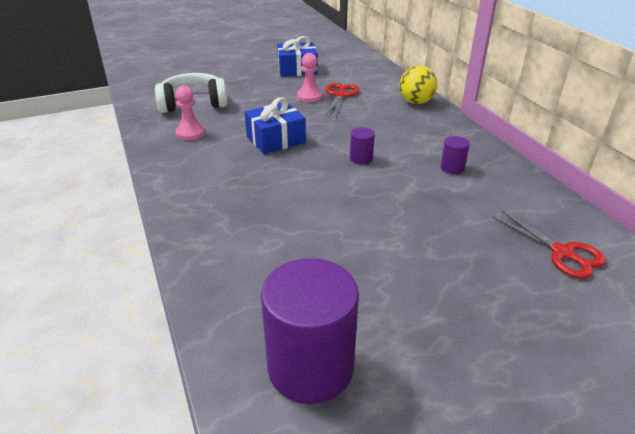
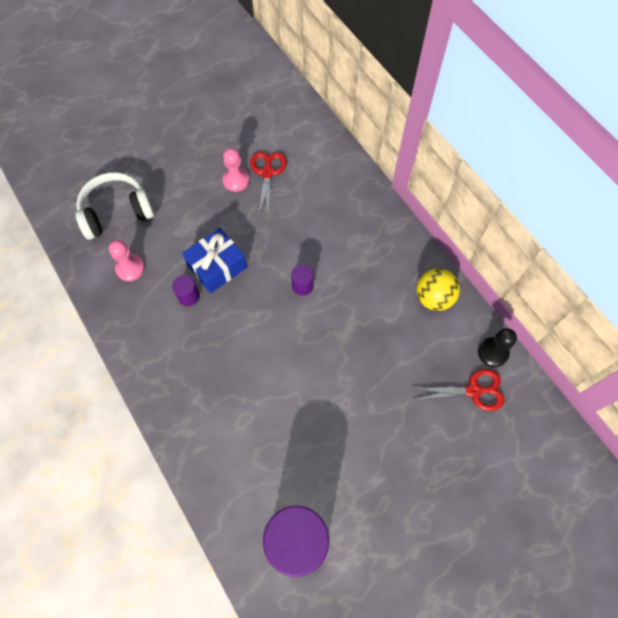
camera: 10 degrees left, 30 degrees up
(297, 69) = (212, 124): blue gift -> none
(416, 102) = (346, 175): yellow ball -> yellow ball (433, 298)
(452, 168) = (386, 288): purple cylinder -> purple cylinder (188, 296)
(562, 253) = (473, 391): red scissors -> red scissors turned 45 degrees counterclockwise
(583, 225) = (493, 352): none -> black pawn

